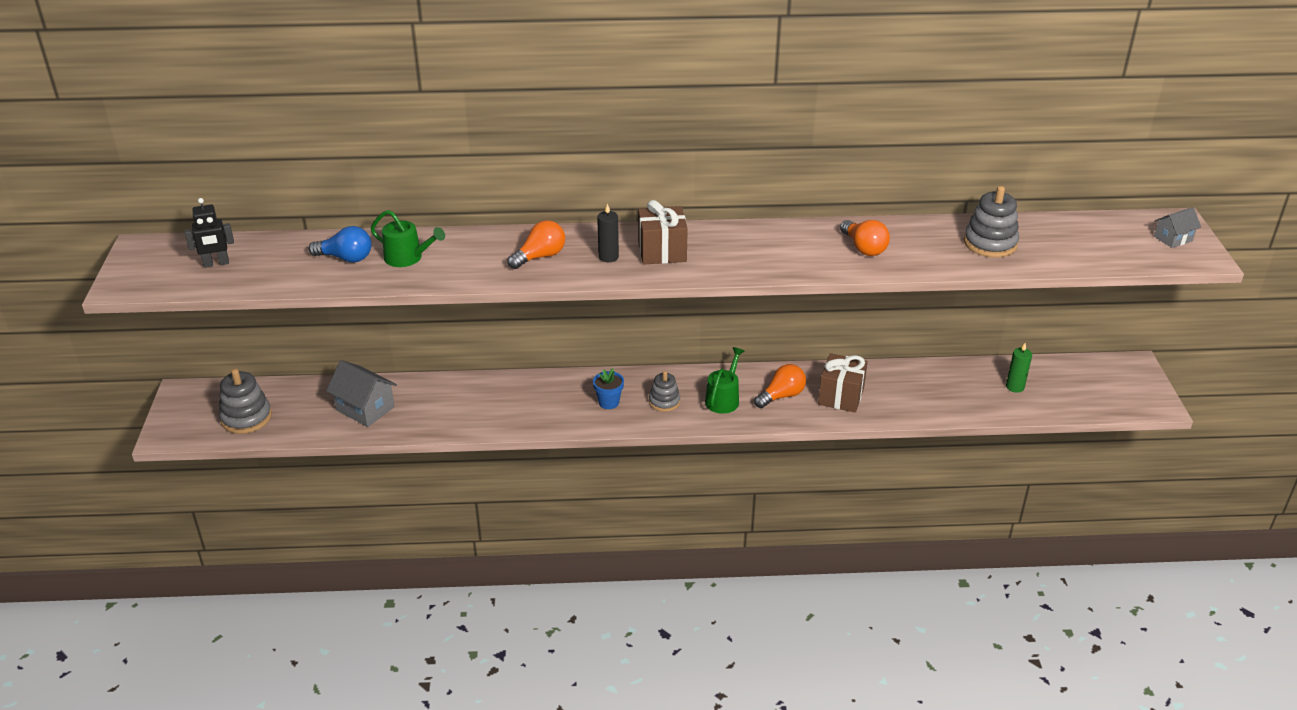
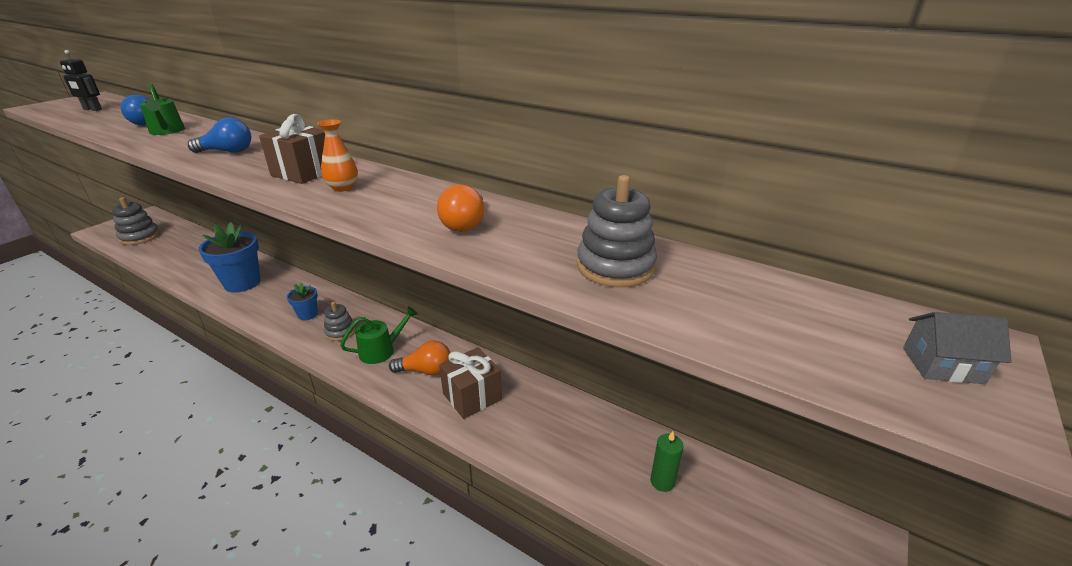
camera: 35 degrees right, 5 degrees down
(365, 408) = (190, 256): grey house -> none
(486, 406) = (242, 283): none -> blue flower pot
(540, 257) = (227, 152): orange light bulb -> blue light bulb
(608, 257) = (263, 164): black candle -> none
(724, 253) = (343, 188): none -> orange vase

